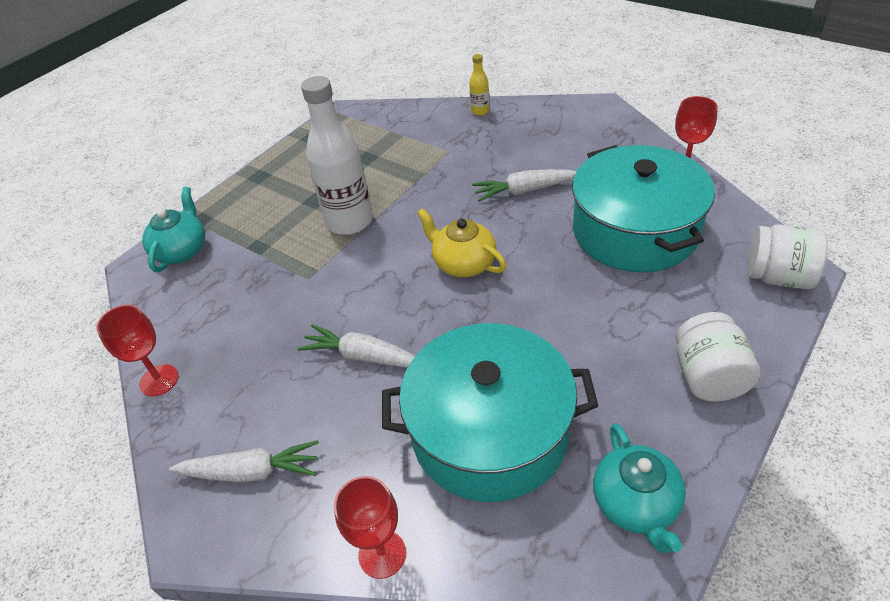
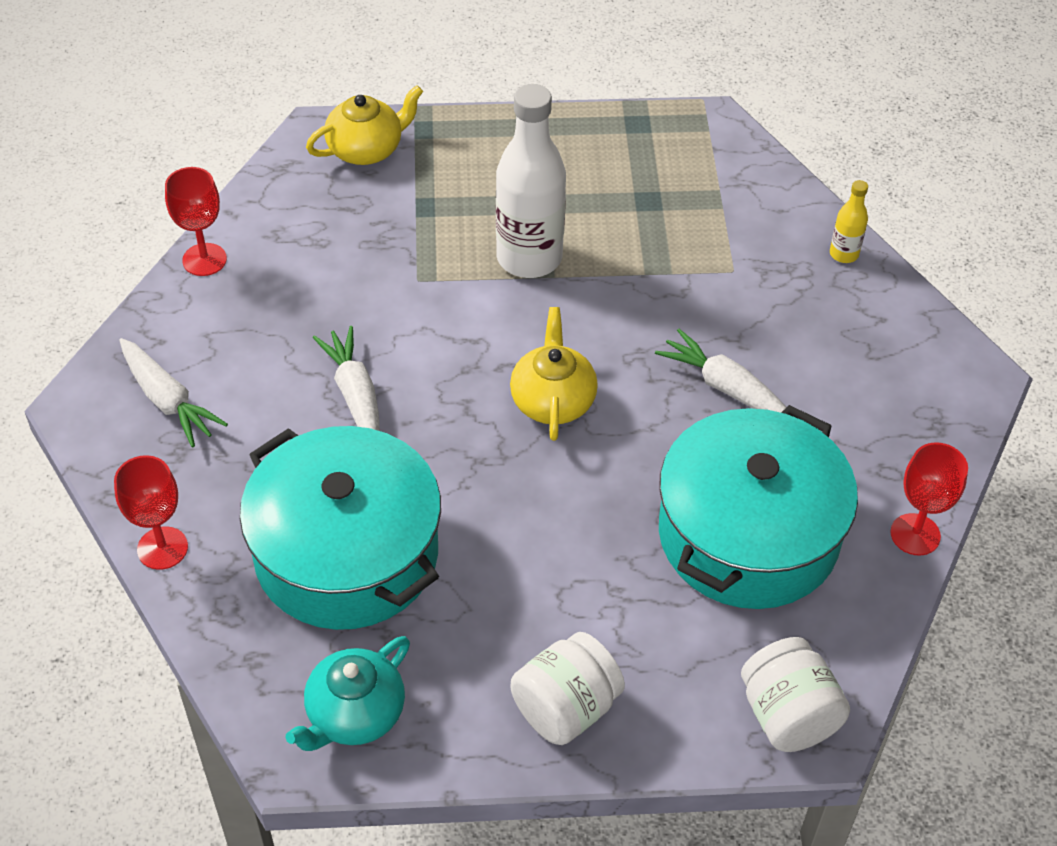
camera: 45 degrees right, 5 degrees up
(182, 250) = (366, 149): turquoise teapot -> yellow teapot

